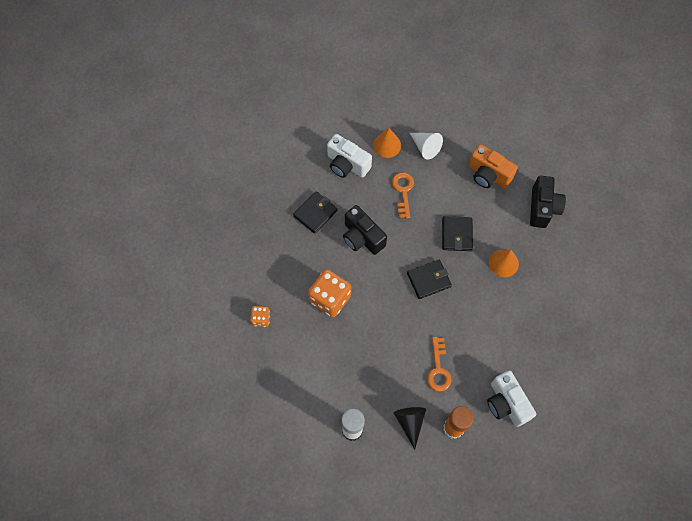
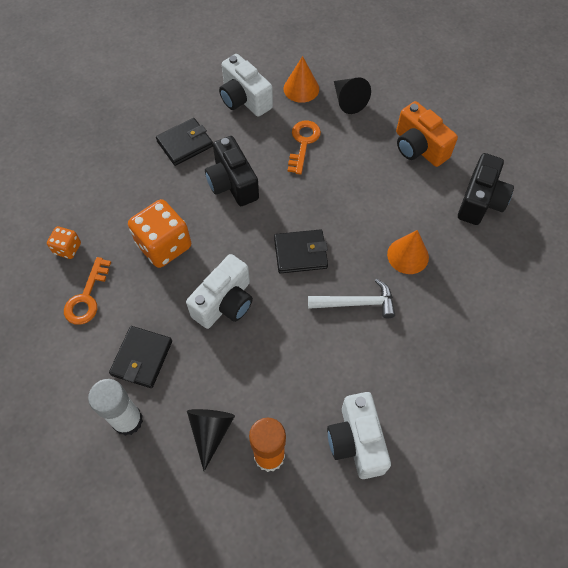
camera: 15 degrees right, 5 degrees down
(388, 330) = (225, 303): none -> white camera
(425, 147) = (348, 101): white cone -> black cone
(438, 369) = (275, 369): orange key -> orange key (87, 297)
(457, 235) = (355, 207): black wallet -> black wallet (142, 358)
(478, 307) = (356, 303): none -> white hammer

